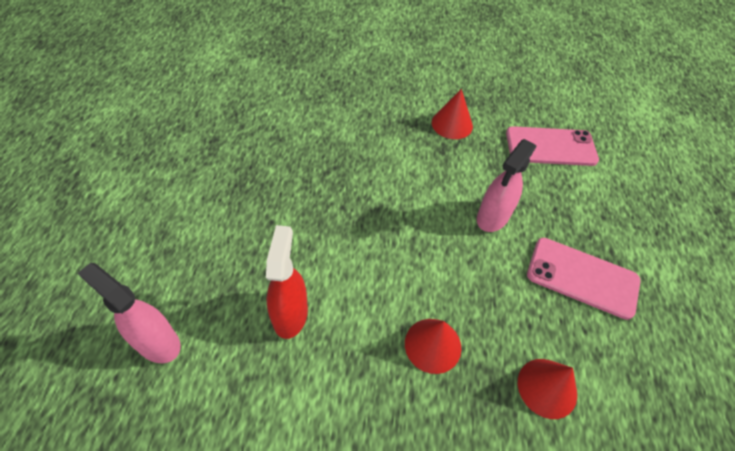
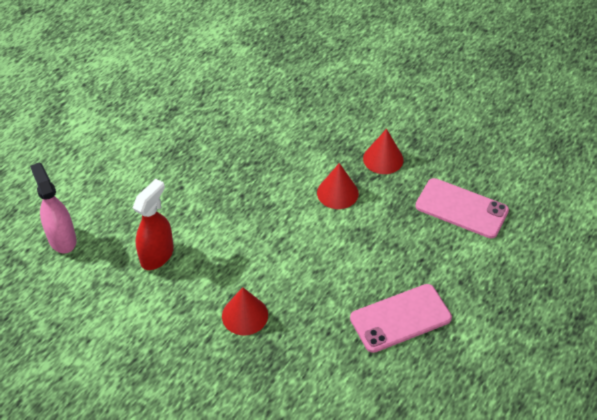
camera: 30 degrees right, 5 degrees down
(492, 217) = (360, 246): pink spray bottle -> none
(547, 388) = (309, 376): red cone -> red cone (337, 193)
(582, 277) = (400, 318): pink phone -> pink phone turned 75 degrees counterclockwise

